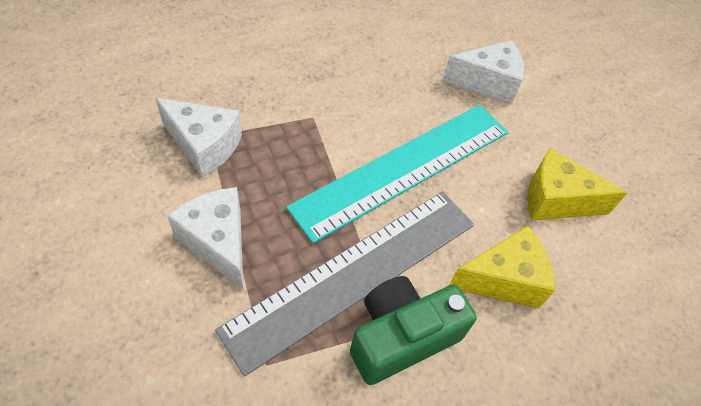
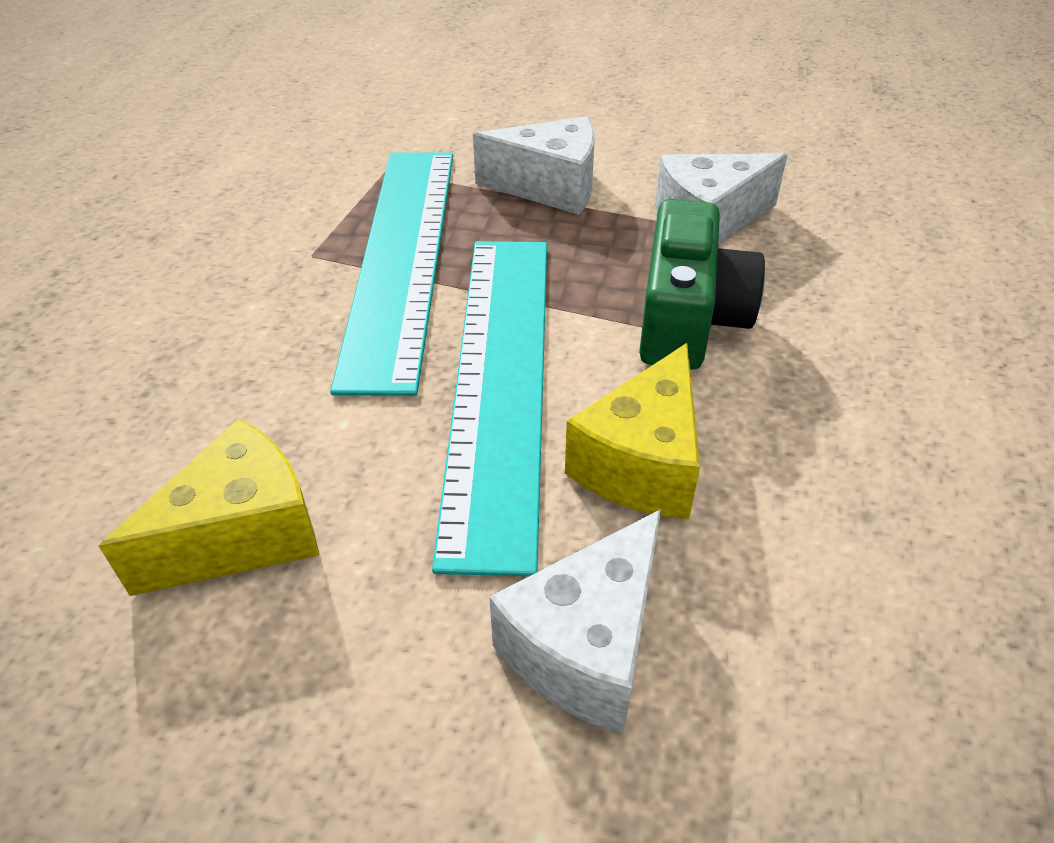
camera: 135 degrees right, 10 degrees down
(354, 274) = (402, 257): grey ruler -> turquoise ruler
(401, 337) = (294, 255): green camera -> green camera (689, 319)
(503, 279) = (233, 374): yellow cheese -> yellow cheese (642, 463)

